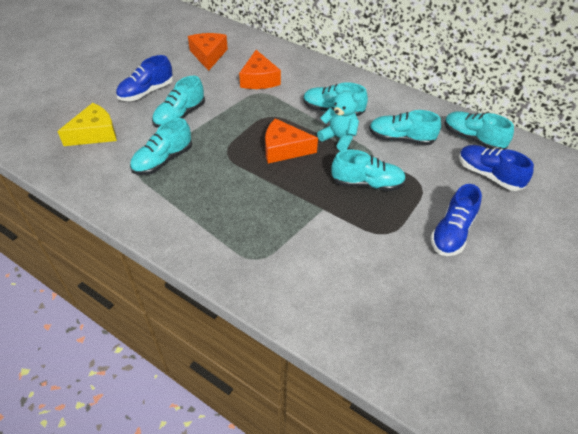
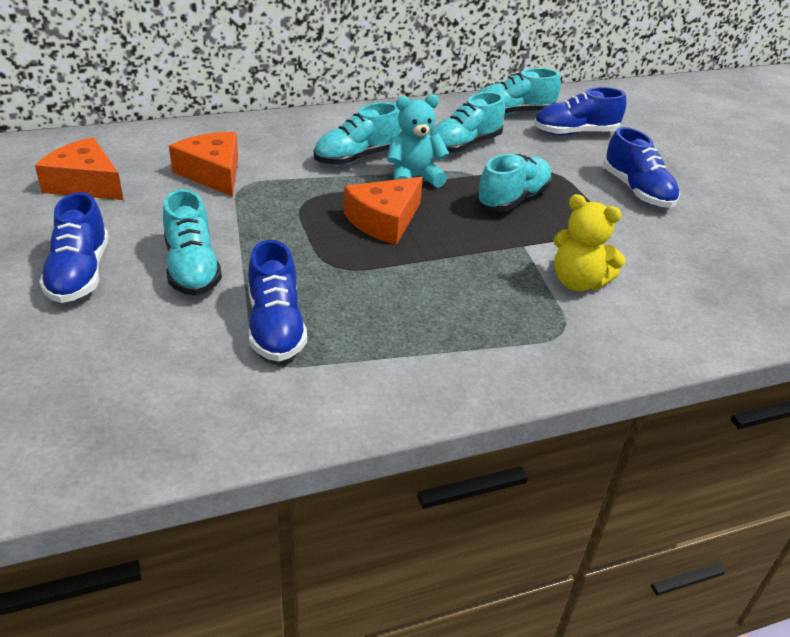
camera: 55 degrees left, 10 degrees down
(95, 133) = (104, 370): yellow cheese -> none
(163, 160) = (275, 327): turquoise shoe -> blue shoe
(259, 79) = (213, 173): orange cheese -> orange cheese turned 150 degrees counterclockwise
(310, 246) = (578, 282): none -> yellow teddy bear

